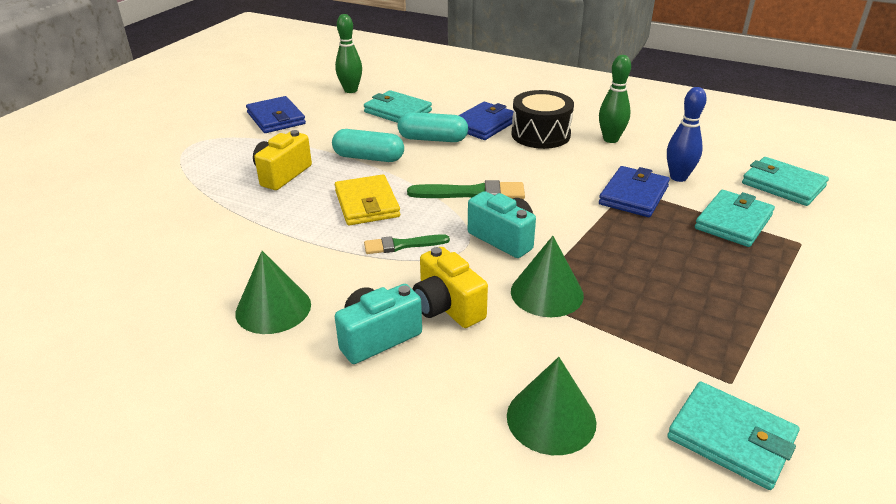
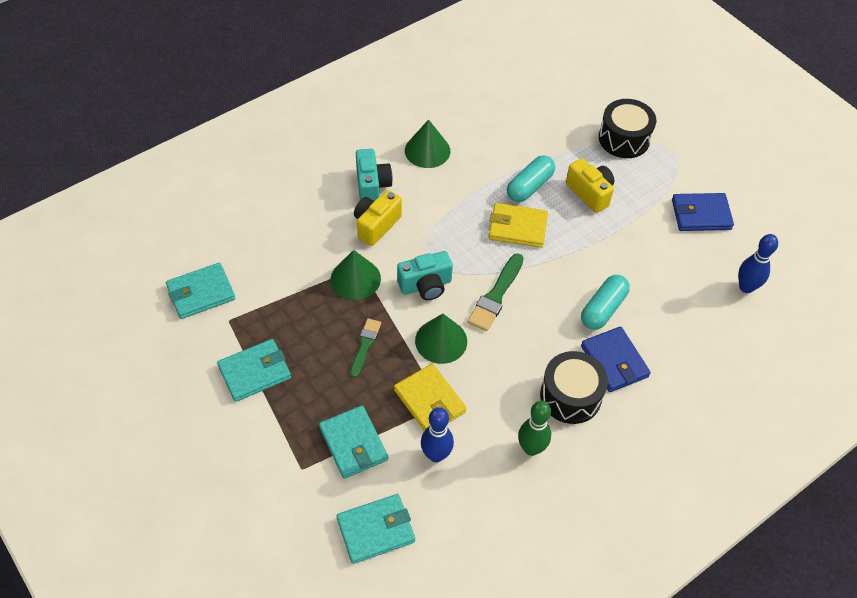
camera: 115 degrees right, 20 degrees up
(180, 173) = (624, 139): none -> black drum
(350, 90) = (746, 287): green bowling pin -> blue bowling pin
(369, 158) = (591, 253): turquoise capsule -> turquoise capsule (529, 186)
(397, 111) = (676, 306): turquoise wallet -> turquoise wallet (254, 372)
(402, 245) = (453, 228): green brush -> green brush (365, 345)
(447, 307) = (376, 225): yellow camera -> yellow camera turned 45 degrees counterclockwise
(551, 418) = (266, 230): green cone -> green cone (441, 341)
(633, 195) = (430, 401): blue wallet -> yellow wallet

